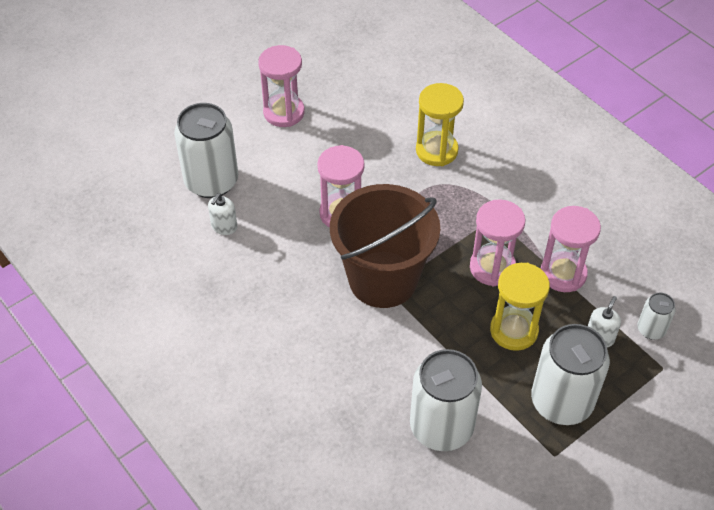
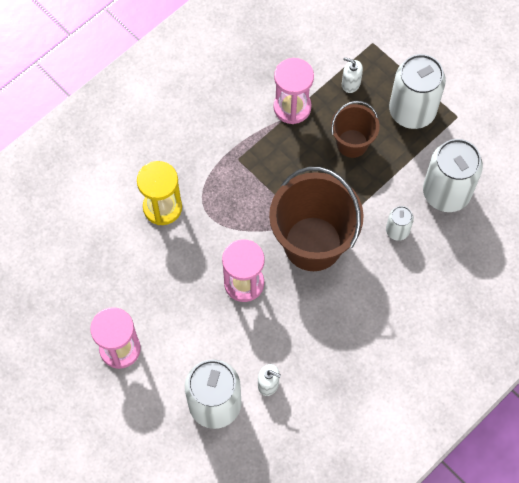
camera: 95 degrees left, 15 degrees up
(492, 267) = (291, 159): pink hourglass -> none
(514, 330) = (352, 143): yellow hourglass -> brown bucket
(651, 329) = (339, 48): white can -> white can (397, 230)

